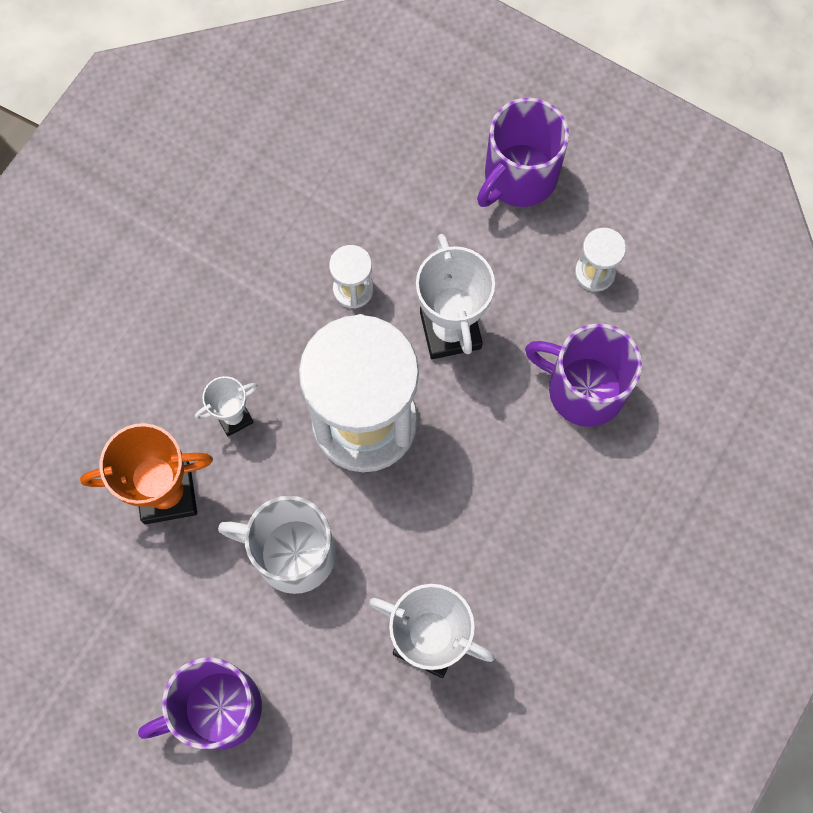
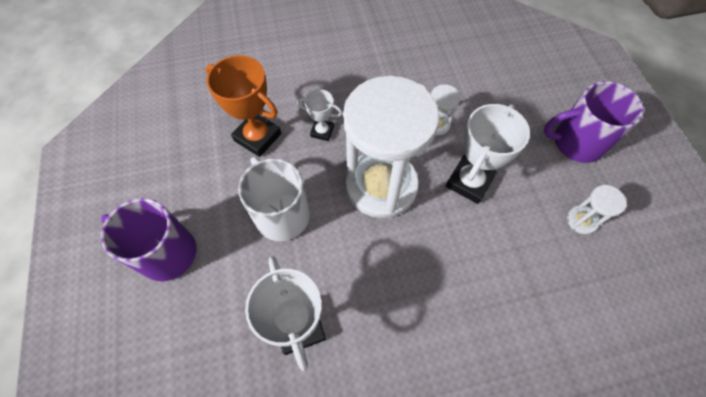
camera: 45 degrees right, 10 degrees down
(583, 389) = (520, 274): purple mug -> none

